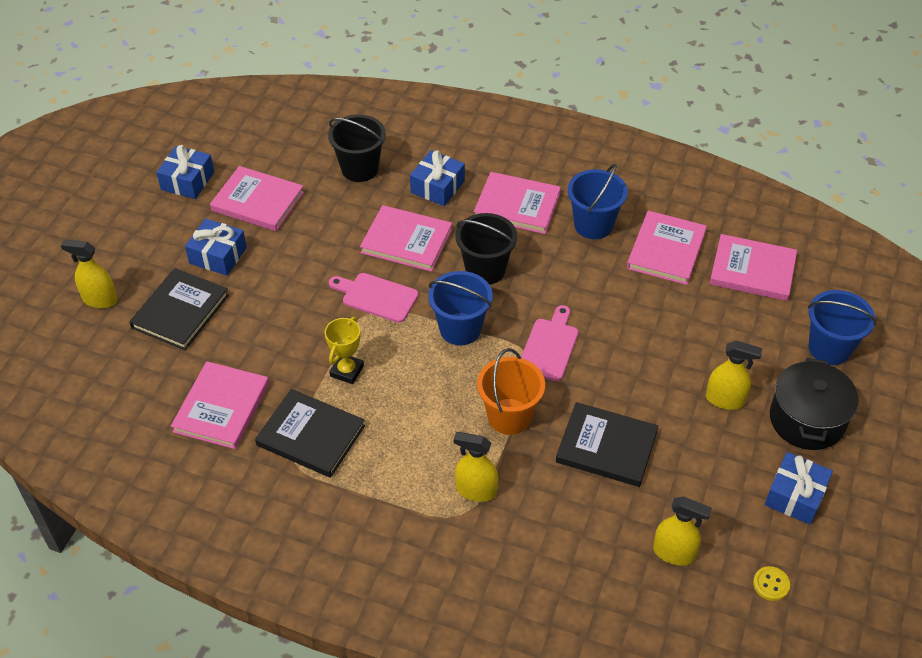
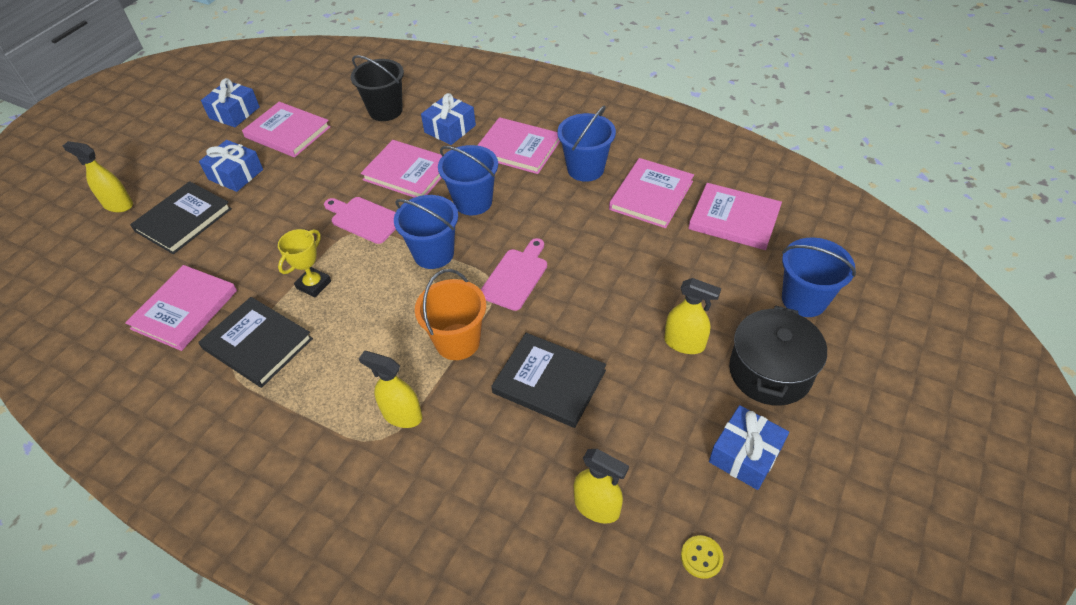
camera: 10 degrees right, 0 degrees up
(485, 270) = (473, 202): black bucket -> blue bucket

